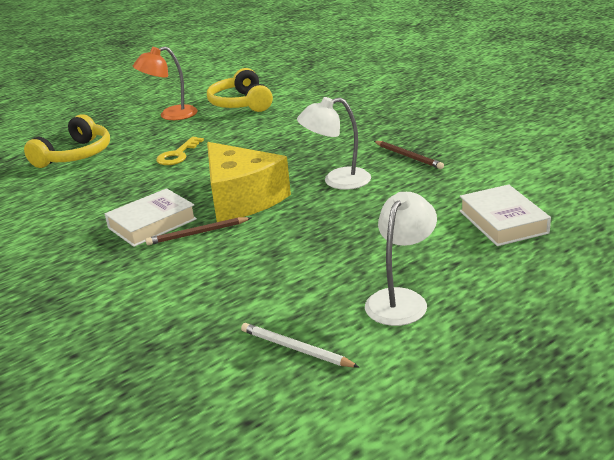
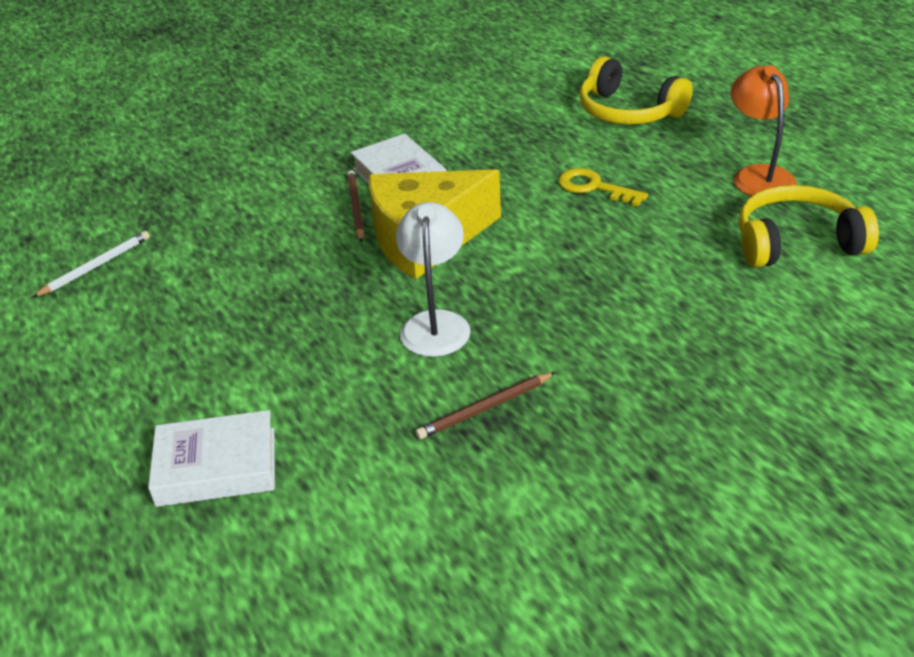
camera: 100 degrees right, 10 degrees up
(401, 299) = (116, 342): white lamp -> none

